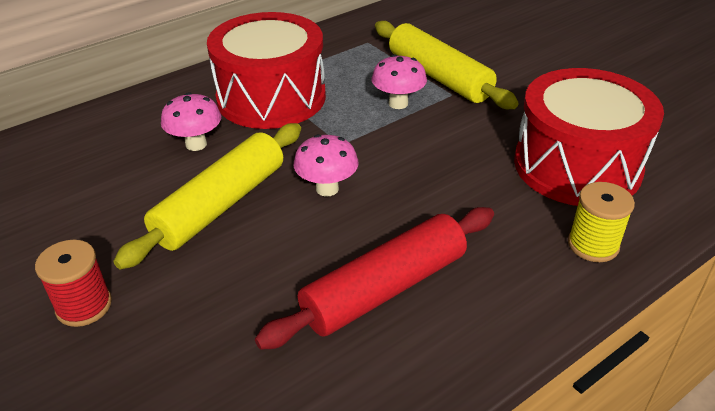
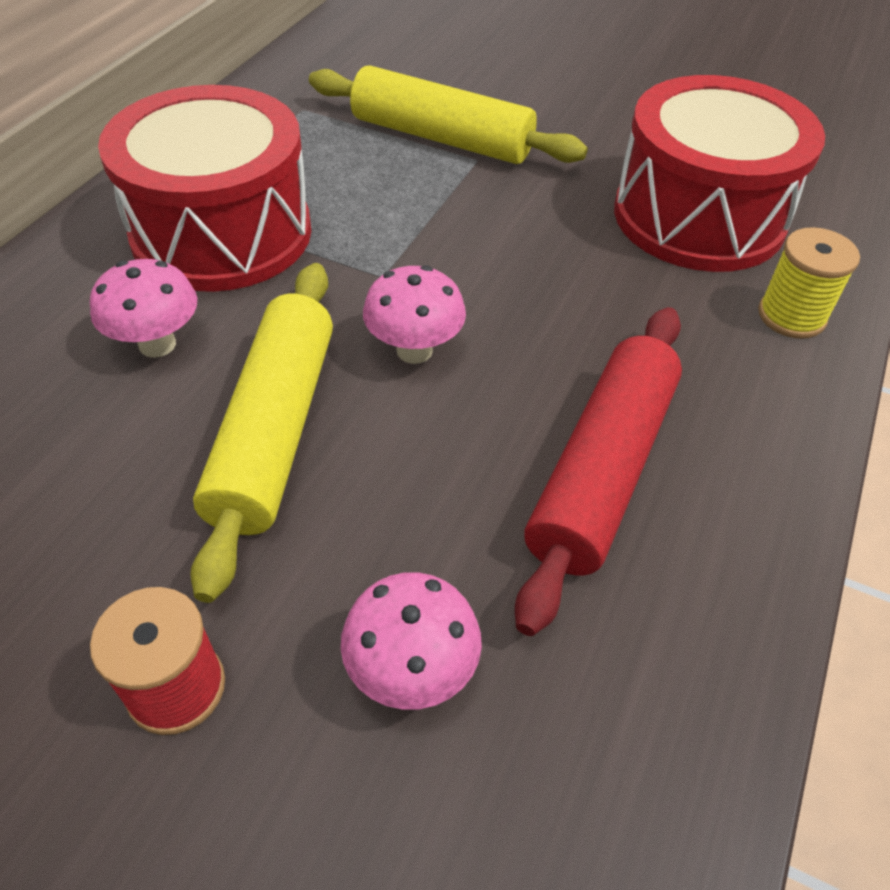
camera: 30 degrees left, 10 degrees up
(398, 103) = (416, 192): pink mushroom -> pink mushroom (411, 671)

